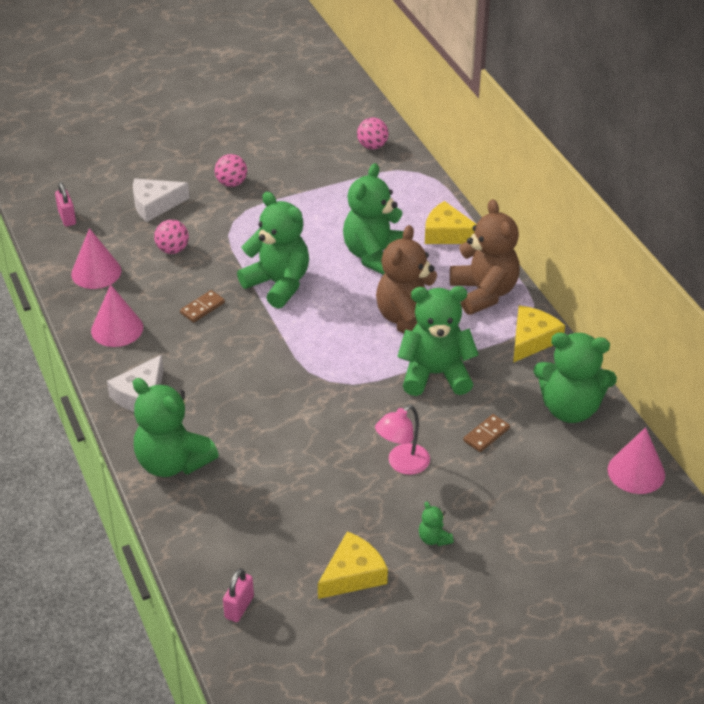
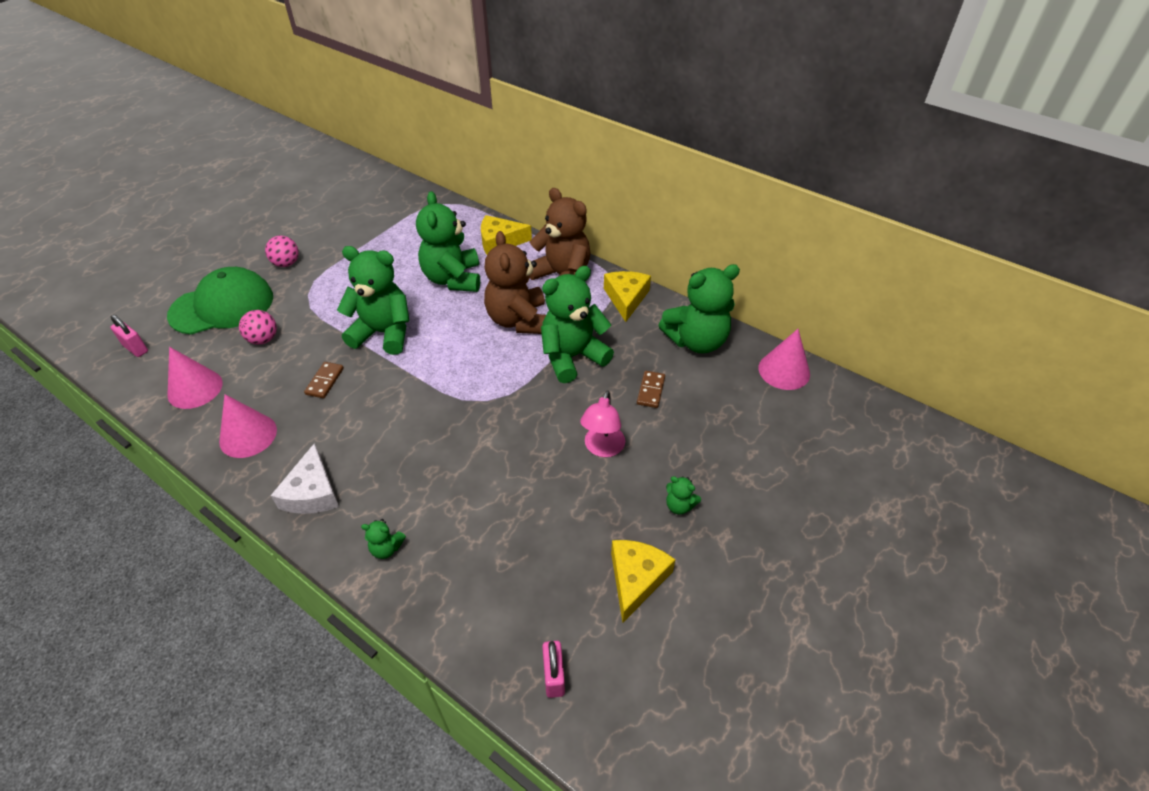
camera: 30 degrees left, 5 degrees up
(155, 205) = (222, 306): white cheese -> green cap
(172, 462) = (386, 548): green teddy bear -> green teddy bear, size x0.42
(372, 146) = (392, 196): pink ball -> none

